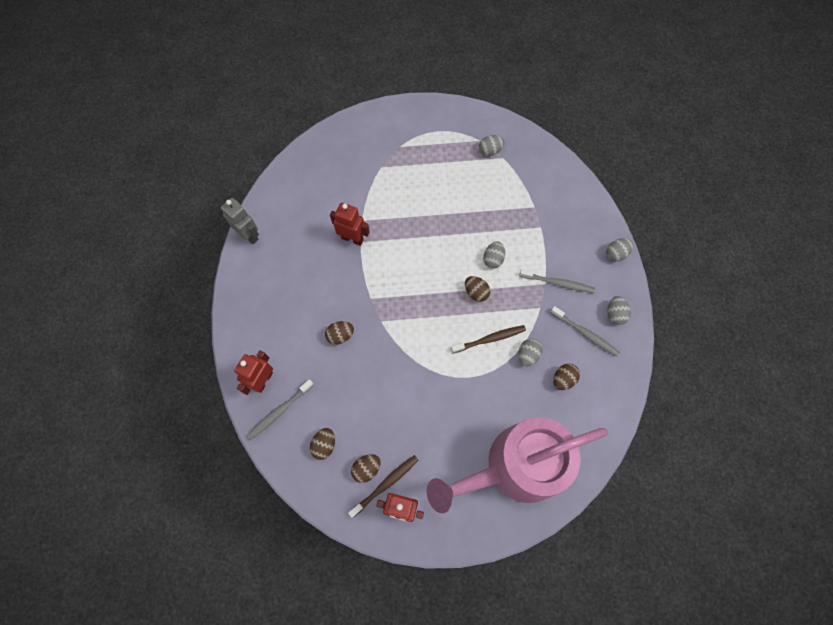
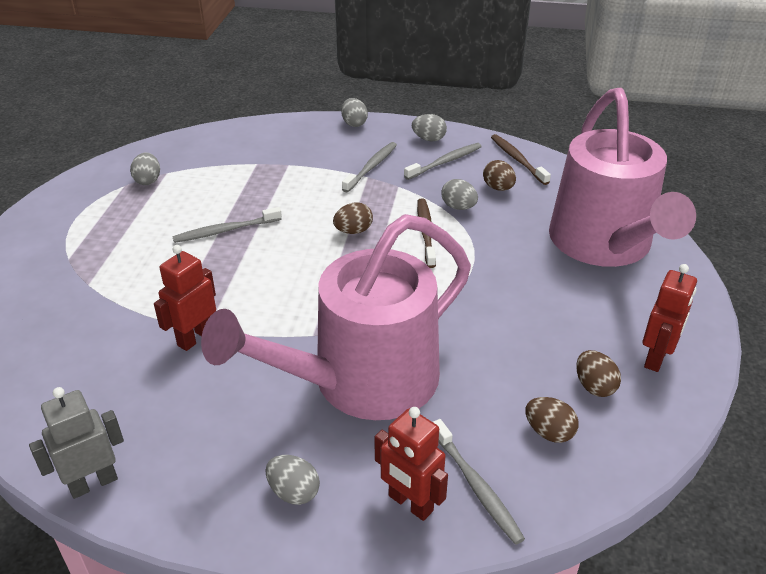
camera: 75 degrees left, 30 degrees down
(340, 335) = (362, 381): brown egg -> pink watering can
(386, 484) = (620, 368): brown toothbrush -> brown toothbrush (517, 159)
(451, 216) = (225, 231): none -> grey toothbrush
(493, 259) = (312, 208): grey egg -> grey egg (294, 492)

